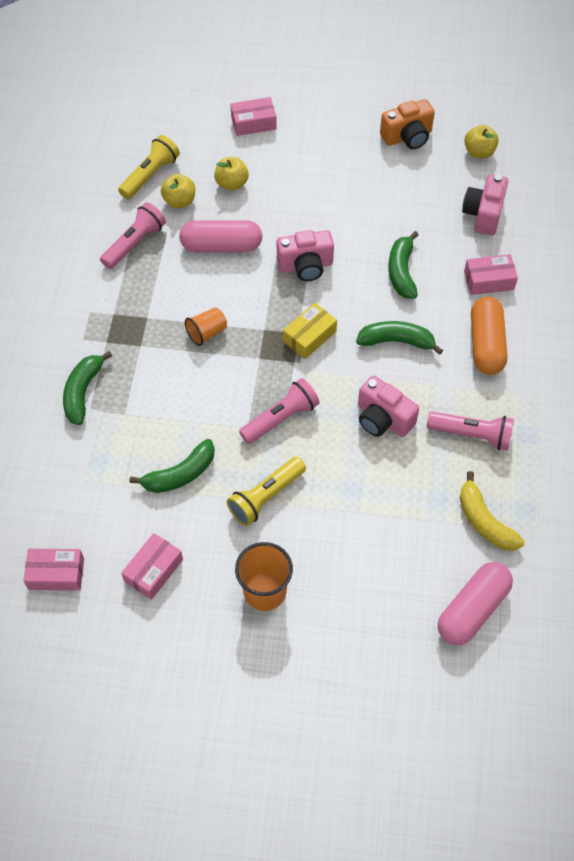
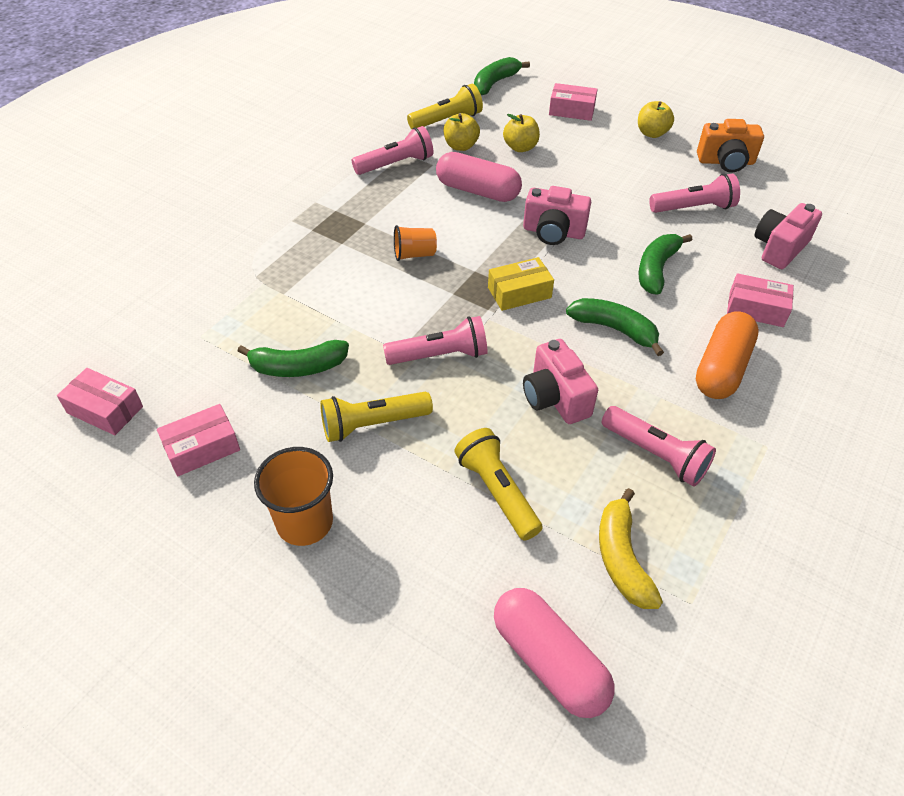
camera: 25 degrees right, 10 degrees down
(83, 392) = (258, 262): green banana -> green banana (495, 83)
(381, 510) = (497, 492): none -> yellow flashlight
(403, 197) = (693, 208): none -> pink flashlight
(472, 609) = (549, 661): pink capsule -> pink capsule turned 75 degrees clockwise
(479, 152) = (800, 195): yellow apple -> yellow apple (652, 133)

